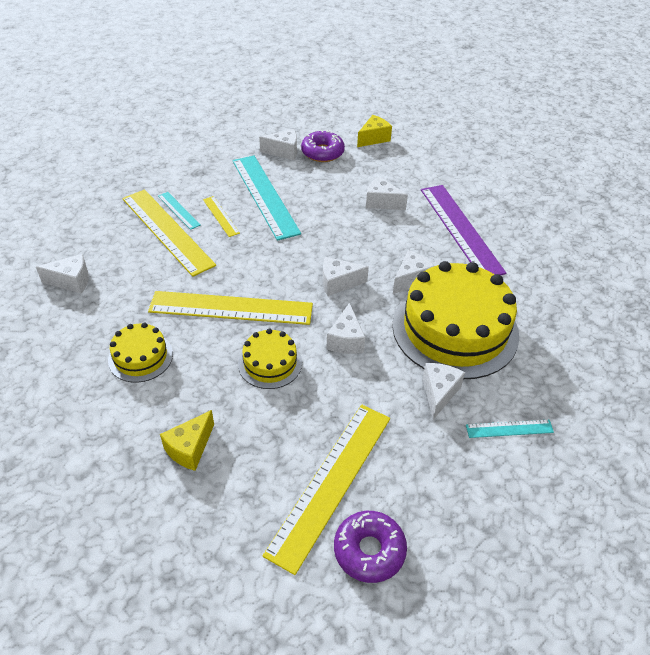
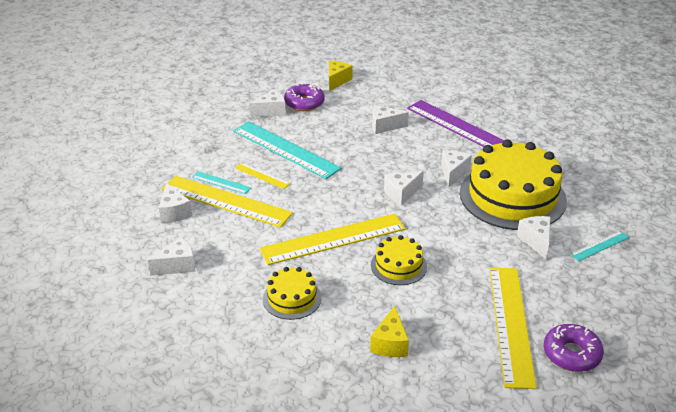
camera: 25 degrees left, 10 degrees down
(346, 340) = (441, 230): white cheese -> white cheese (174, 212)

